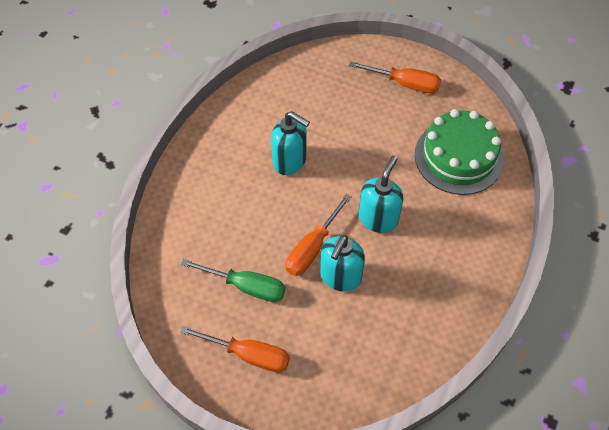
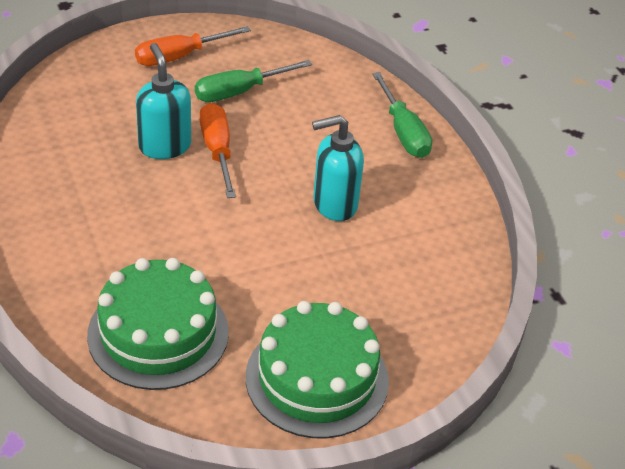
camera: 130 degrees right, 15 degrees down
(191, 176) = (404, 133): none -> green screwdriver
(378, 218) = (182, 213): turquoise soap dispenser -> none
(405, 84) = (317, 378): orange screwdriver -> green cake

